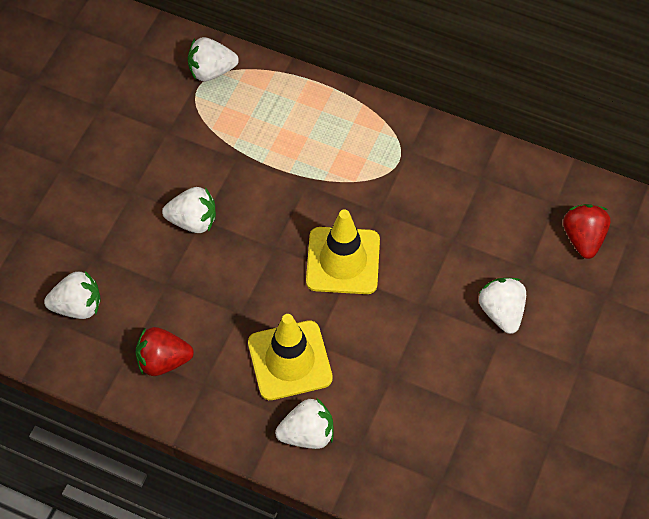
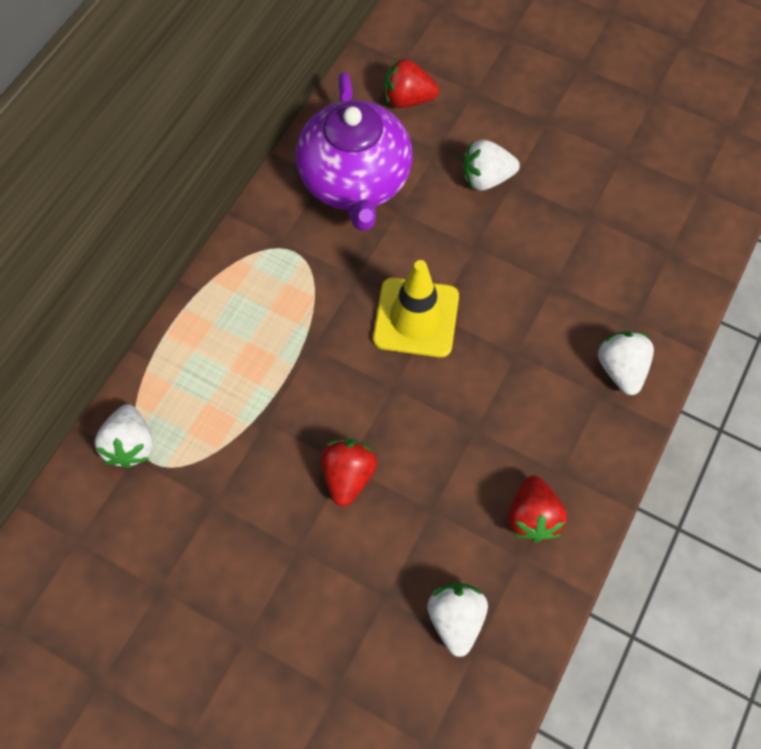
camera: 85 degrees left, 5 degrees up
(193, 221) = (348, 475): white strawberry -> red strawberry
(290, 360) = (535, 380): yellow traffic cone -> none
(480, 202) = (355, 181): none -> purple teapot

